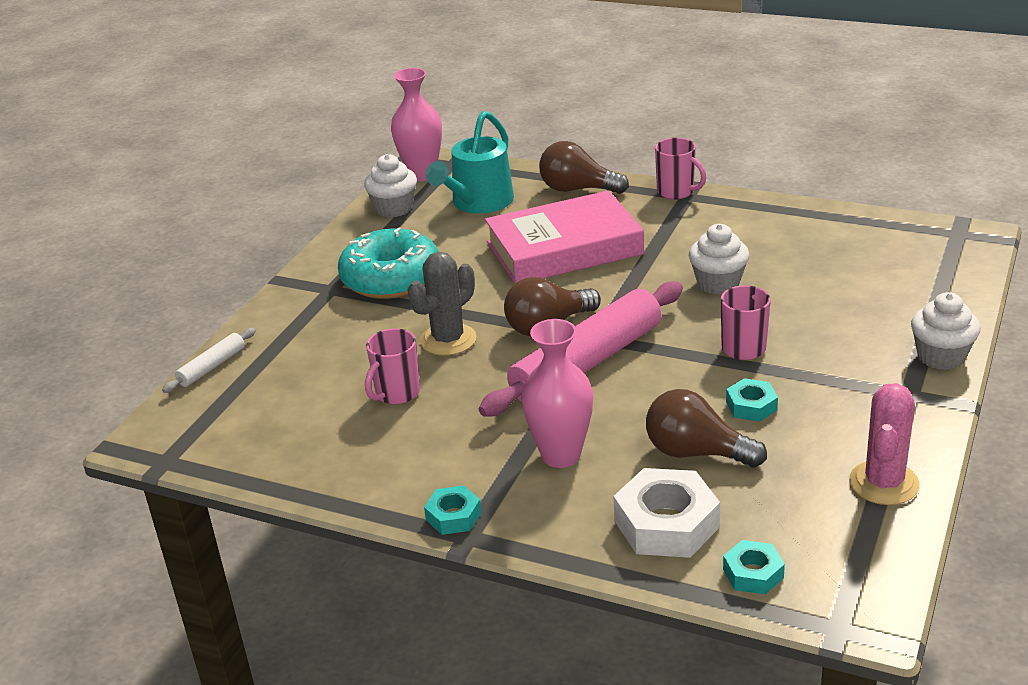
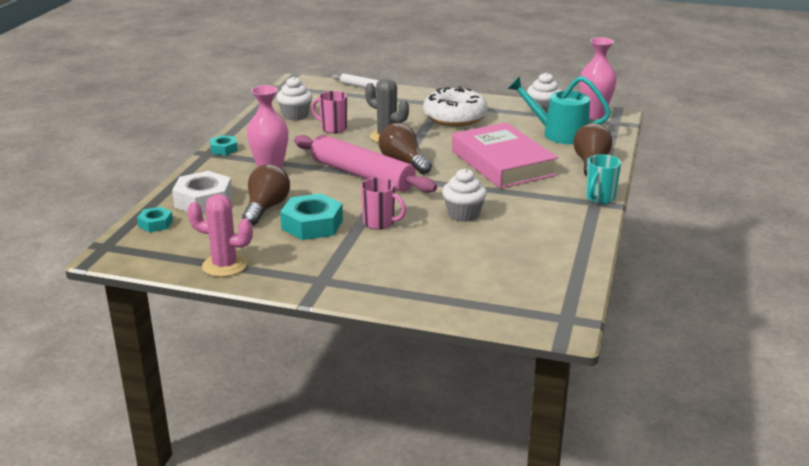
camera: 80 degrees right, 5 degrees down
(391, 278) = (455, 117): turquoise donut -> white donut
(676, 192) = (599, 198): pink mug -> turquoise mug
(751, 406) = (312, 225): turquoise nut -> turquoise nut, size x1.83
(941, 356) = (368, 296): white cupcake -> white cupcake (295, 115)

